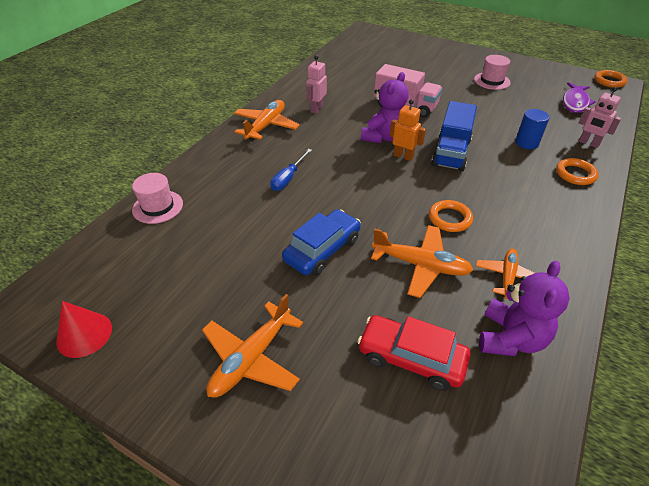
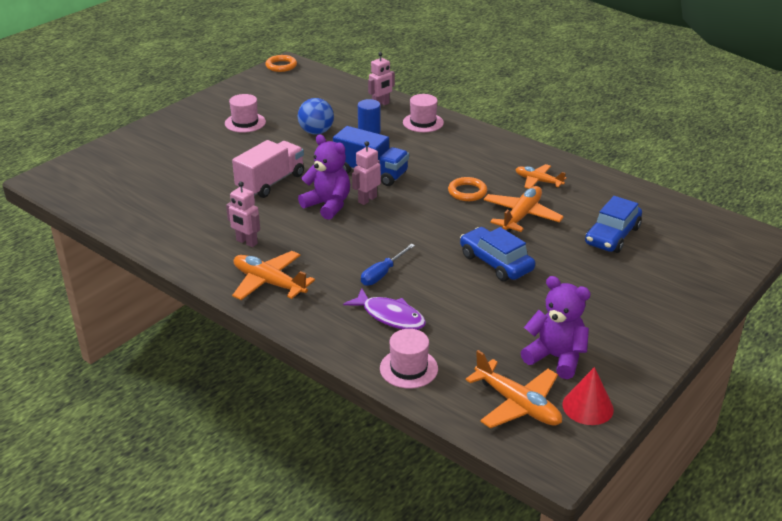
camera: 80 degrees left, 10 degrees down
(251, 358) = (613, 308): orange plane -> orange plane (517, 404)
(288, 178) = (382, 274): blue screwdriver -> blue screwdriver turned 90 degrees clockwise
(403, 156) = (367, 199): orange robot -> pink robot
(411, 358) = (612, 236): red car -> blue car
(503, 115) = (316, 132): none -> blue ball
(510, 338) = (595, 193): purple teddy bear -> purple teddy bear (555, 357)
(575, 102) = (311, 92): purple fish -> purple fish (390, 316)
(575, 174) = (423, 122): orange ring -> pink hat

